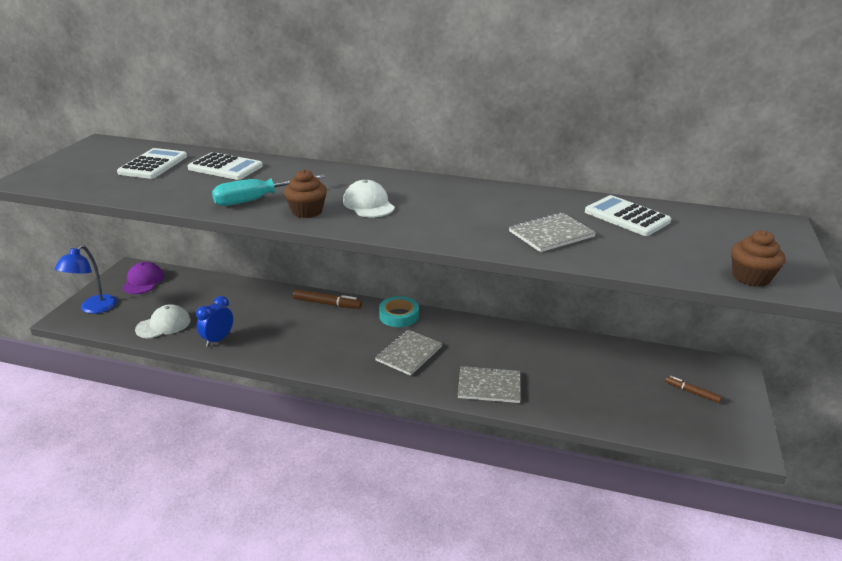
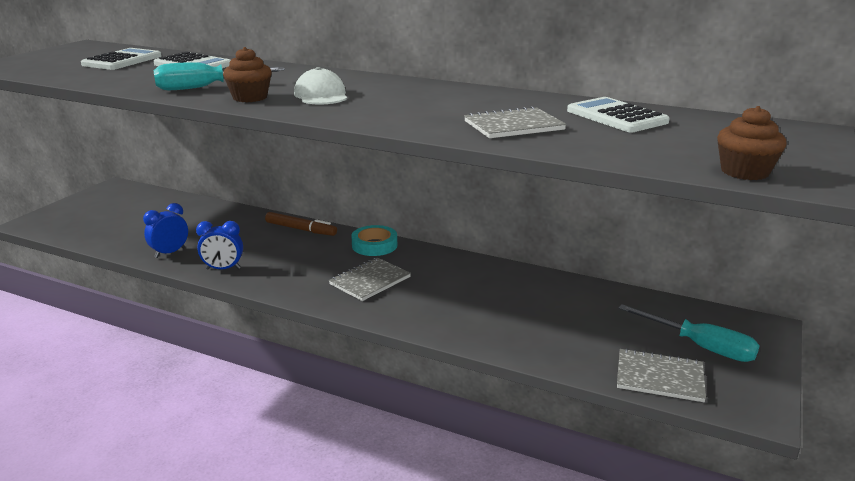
camera: 10 degrees right, 5 degrees down
(94, 308) = (60, 217): blue lamp -> none
(143, 281) = (121, 198): purple cap -> none
(163, 325) = (121, 236): white cap -> none
(274, 353) = (223, 269): none -> blue clock
(489, 386) = (449, 319): grey notebook -> grey notebook (659, 377)
(692, 392) = (700, 346): brown marker -> turquoise screwdriver

